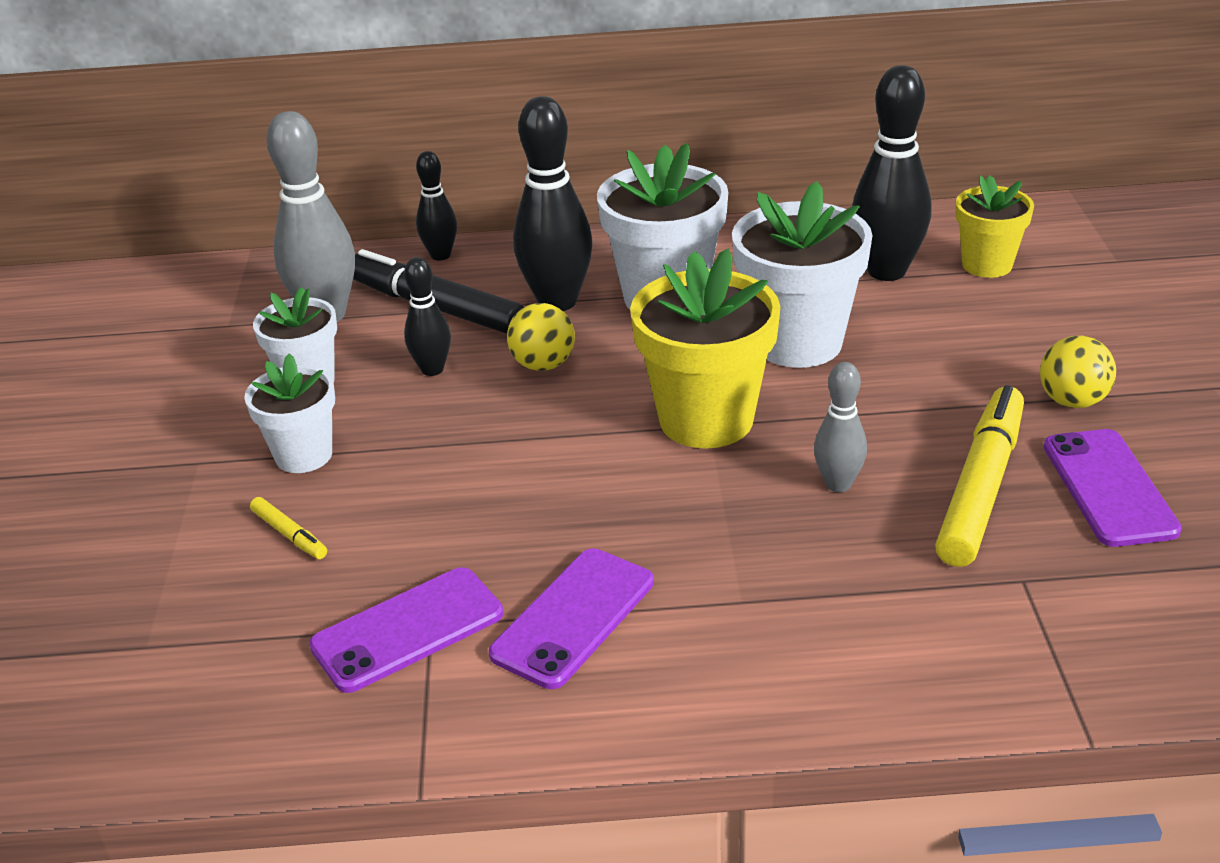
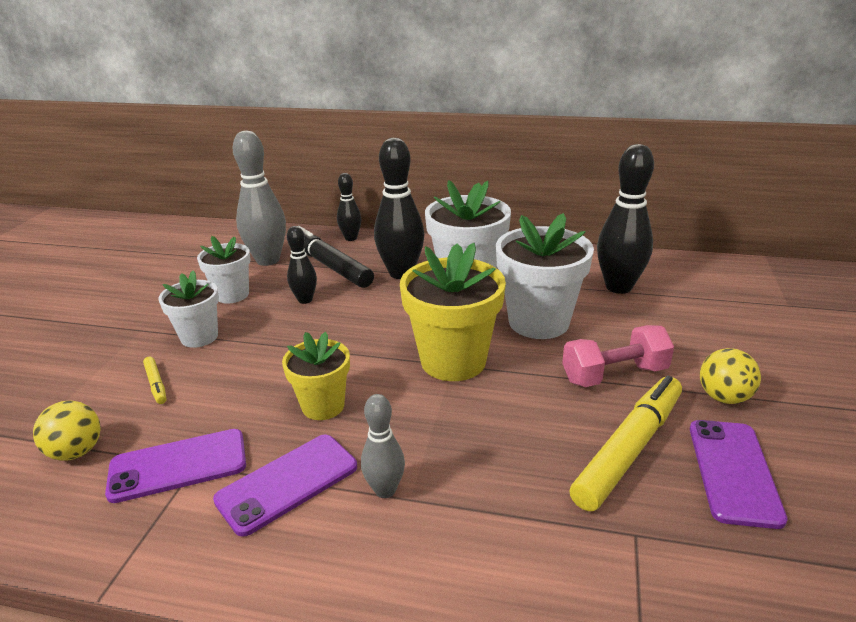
camera: 15 degrees right, 5 degrees down
(543, 365) = (371, 308): yellow ball -> yellow ball (76, 452)
(838, 484) = (522, 424): grey bowling pin -> grey bowling pin (385, 490)
(928, 398) = (614, 375): none -> pink dumbbell
(987, 265) = (690, 293): yellow flower pot -> yellow flower pot (323, 406)

